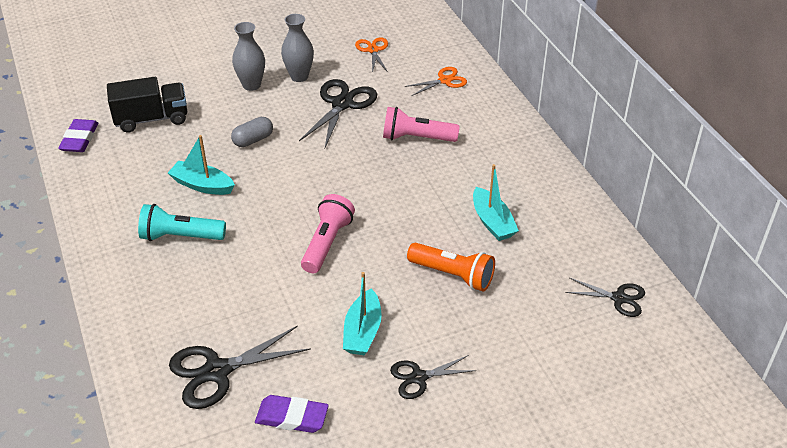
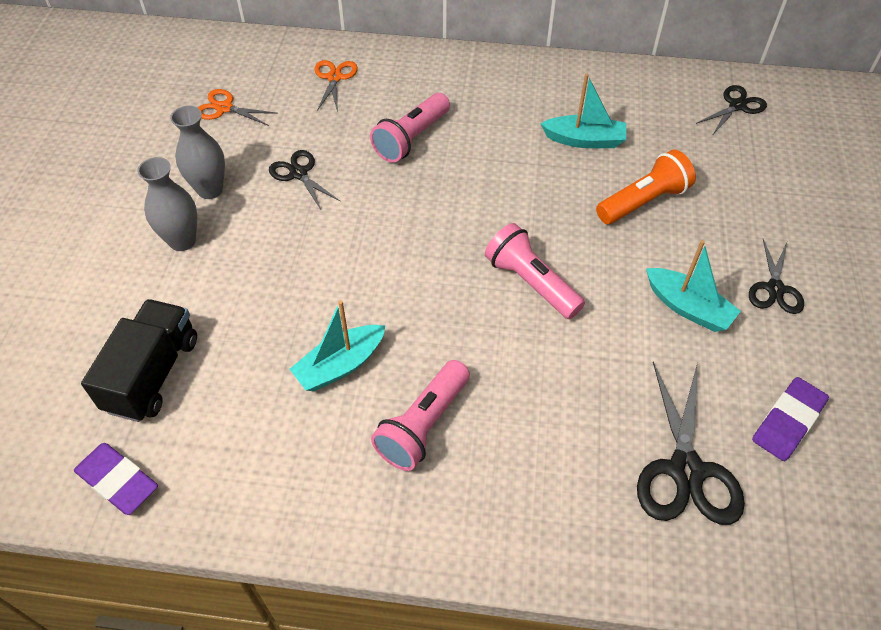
camera: 60 degrees left, 10 degrees up
(180, 236) = (423, 425): turquoise flashlight -> pink flashlight
(253, 140) = (294, 280): grey capsule -> none
(342, 104) = (299, 173): black scissors -> black scissors, size x0.60

